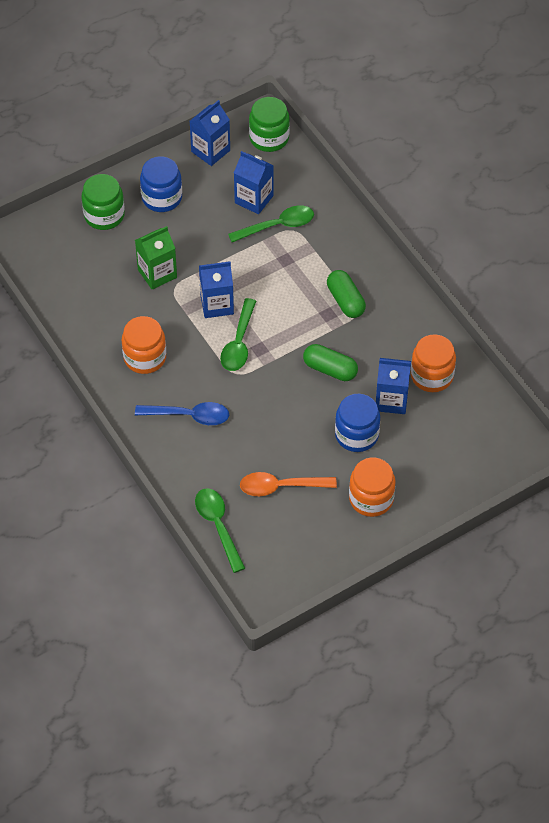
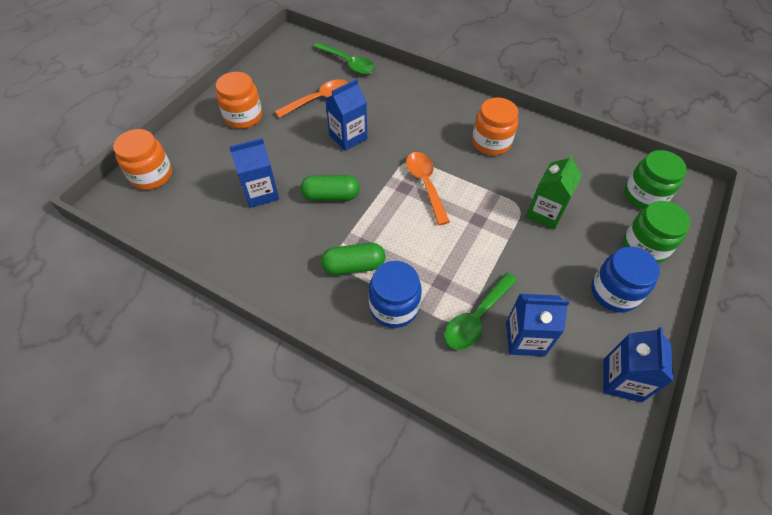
camera: 150 degrees right, 0 degrees up
(189, 416) = (422, 117): blue spoon -> none
(217, 304) = (470, 209): blue carton -> blue carton (348, 137)
(239, 343) = (425, 184): green spoon -> orange spoon
(269, 138) = (576, 439): green jar -> green jar (644, 196)
(345, 301) = (353, 266): green capsule -> green capsule turned 45 degrees counterclockwise
(356, 435) = (278, 154): blue jar -> blue jar (394, 307)
(431, 376) = (231, 229): orange jar -> orange jar (151, 175)

